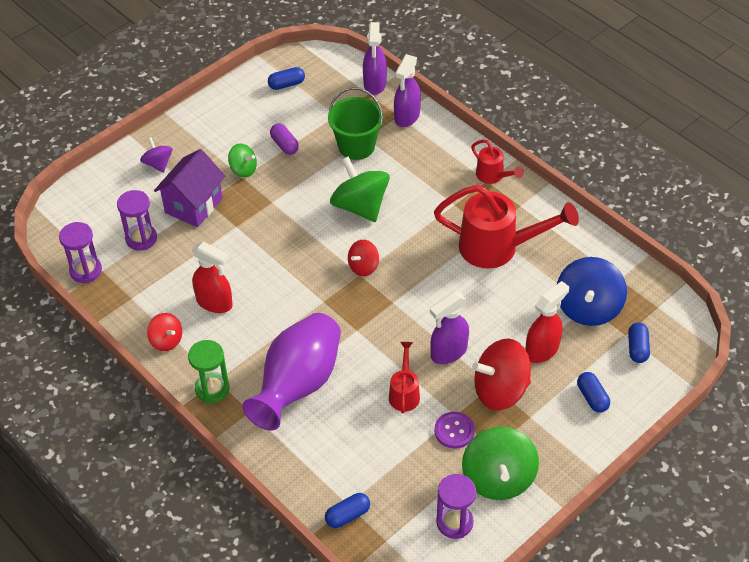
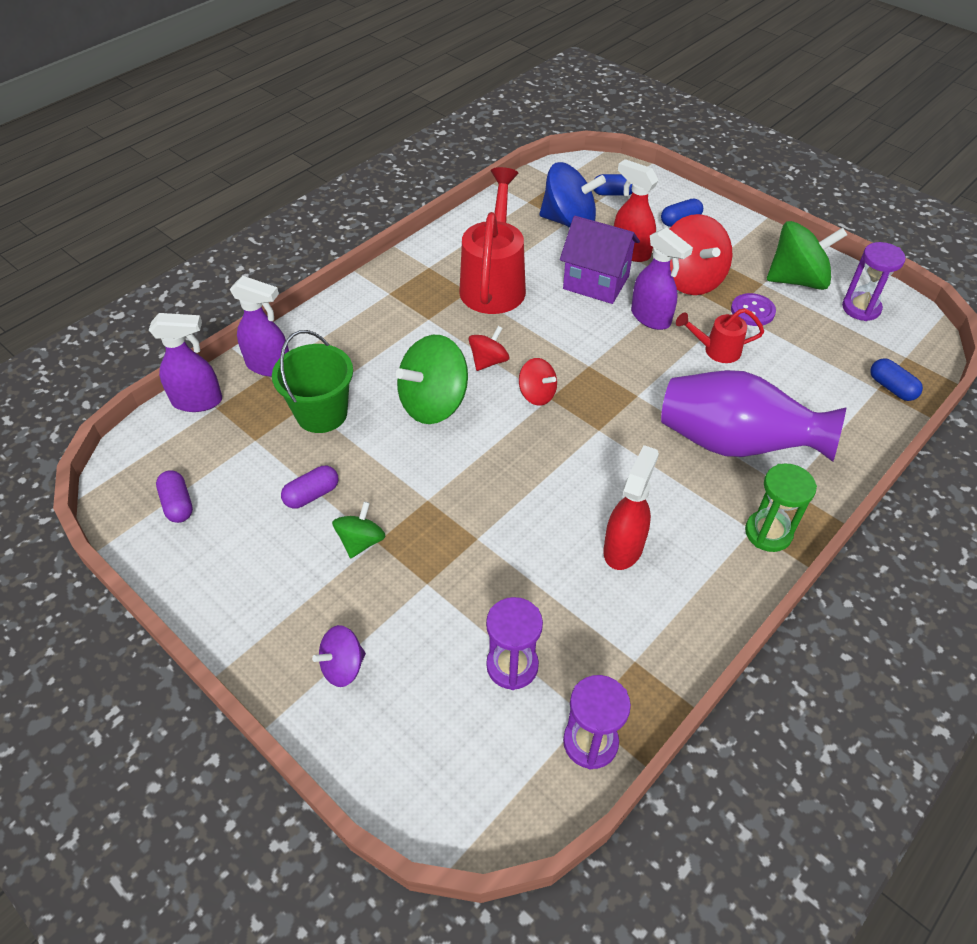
camera: 95 degrees left, 0 degrees up
(166, 340) = (703, 599): red spinning top -> red spinning top (488, 361)
(193, 205) = (437, 599): purple house -> purple house (596, 282)
(286, 84) = (177, 504): blue capsule -> purple capsule
(493, 176) = (382, 288): red watering can -> none

